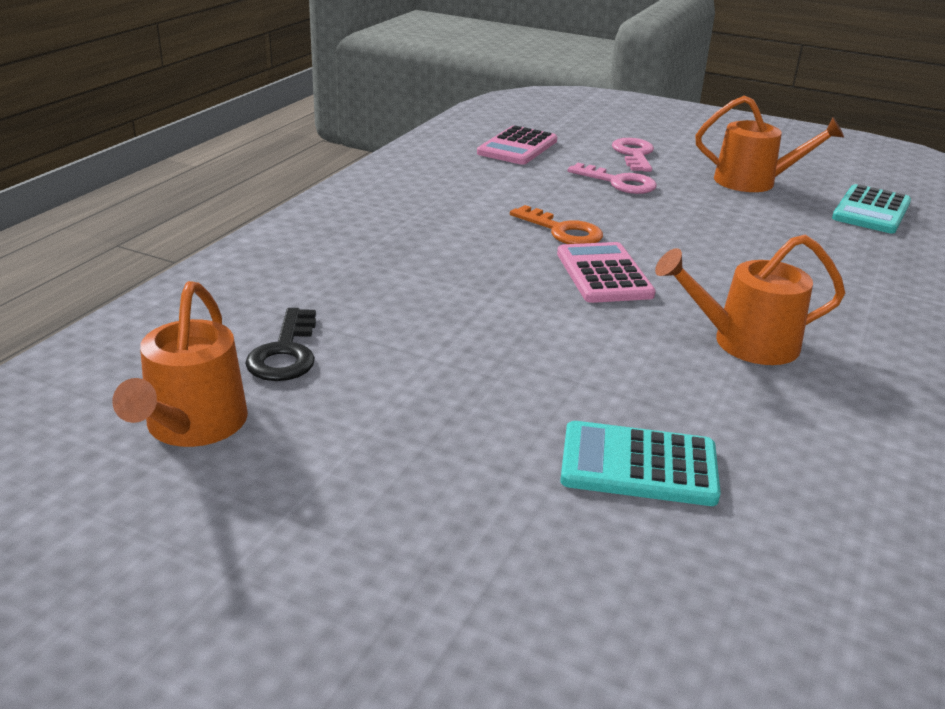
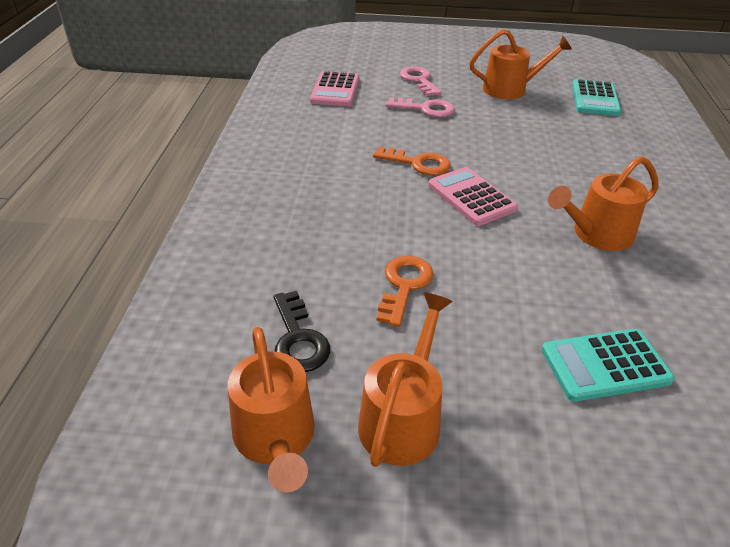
camera: 20 degrees left, 10 degrees up
(343, 446) = (403, 418): none -> orange watering can
(446, 335) = (404, 285): none -> orange key

